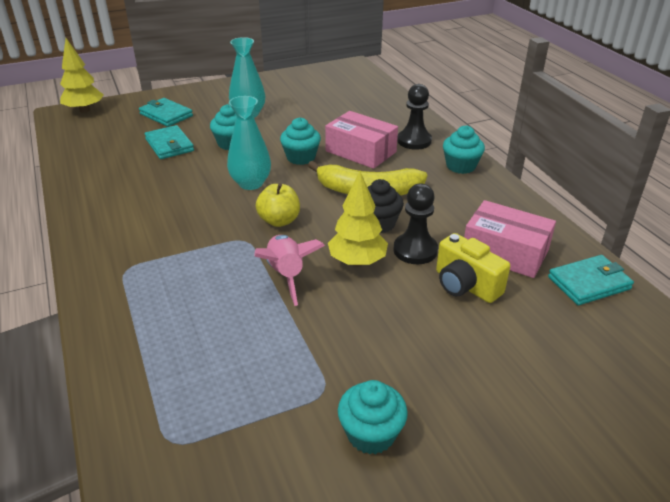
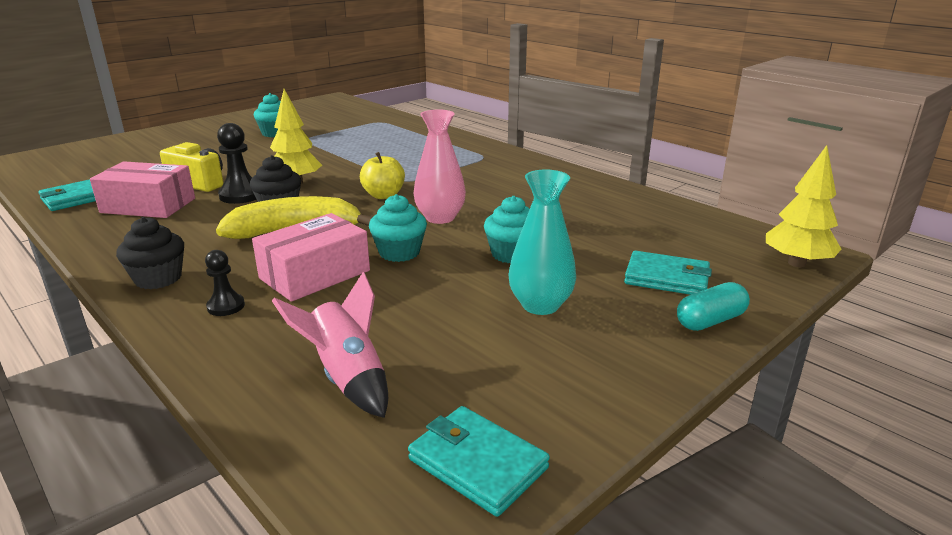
camera: 160 degrees right, 10 degrees down
(169, 145) = (590, 239): turquoise wallet -> turquoise wallet (477, 463)
(181, 95) = (710, 321): none -> turquoise capsule
(251, 183) = (440, 218): turquoise vase -> pink vase
(286, 275) = (355, 169): pink rocket -> pink rocket (347, 378)
(361, 151) = (315, 274): pink box -> pink box turned 60 degrees counterclockwise
(414, 141) = (226, 306): black pawn -> black pawn, size x0.61
(460, 166) = (158, 278): turquoise cupcake -> black cupcake

